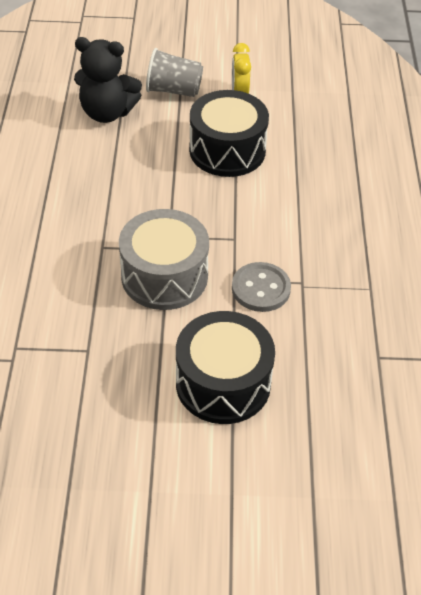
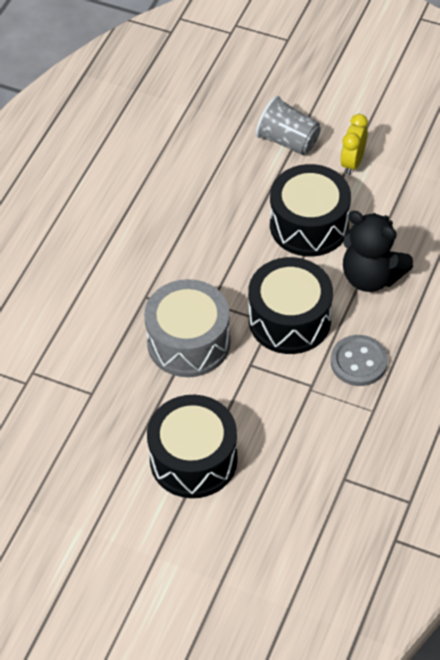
camera: 25 degrees right, 5 degrees up
(107, 113) = (211, 151): black teddy bear -> black teddy bear (371, 276)
(251, 231) = (289, 319): none -> black drum
(261, 289) = (270, 380): grey button -> grey button (358, 362)

